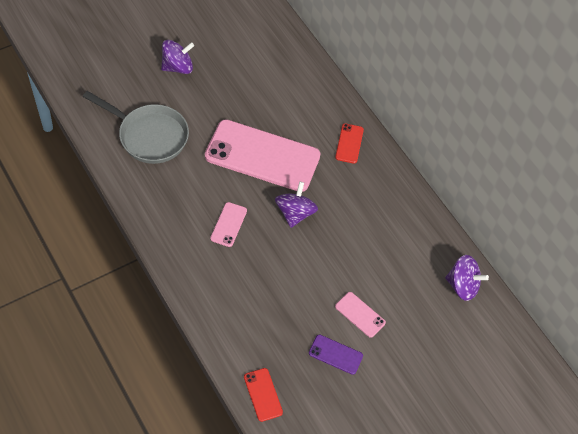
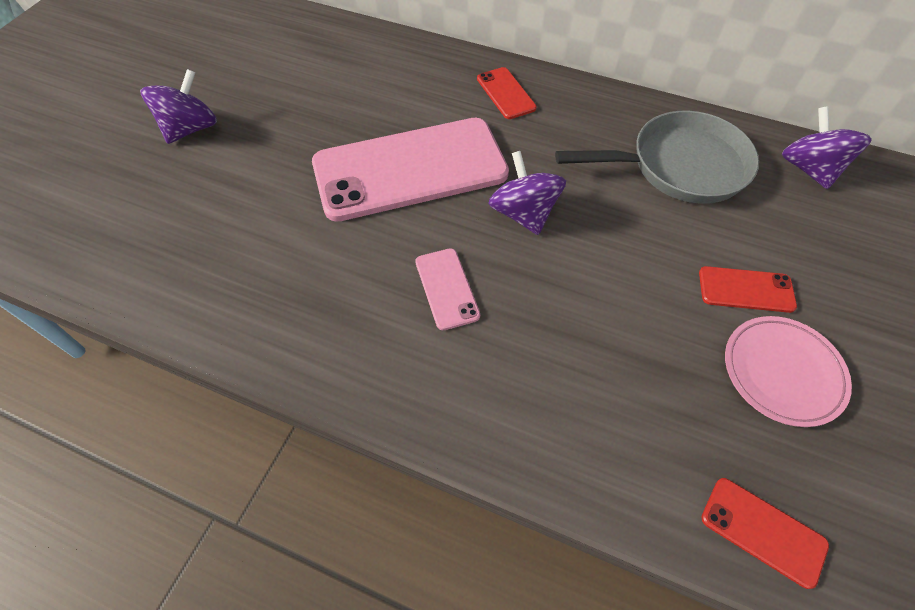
camera: 30 degrees left, 0 degrees up
(149, 136) = (215, 239): grey pan -> grey pan (679, 166)
(335, 354) = (782, 372): purple phone -> pink plate
(360, 314) = (746, 290): pink phone -> red phone
(462, 285) = (809, 169): purple spinning top -> purple spinning top turned 90 degrees counterclockwise

